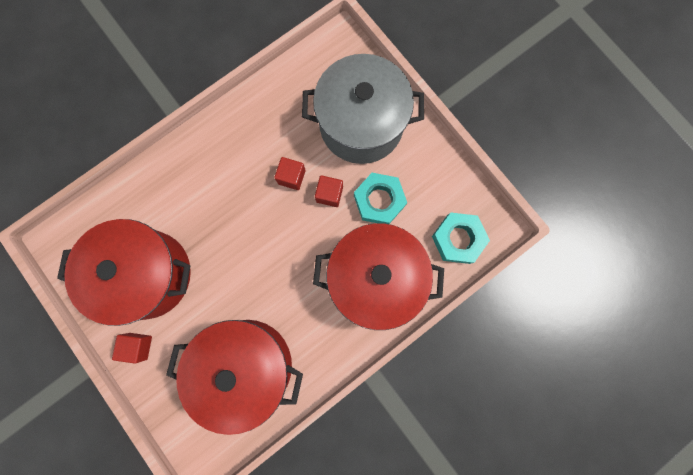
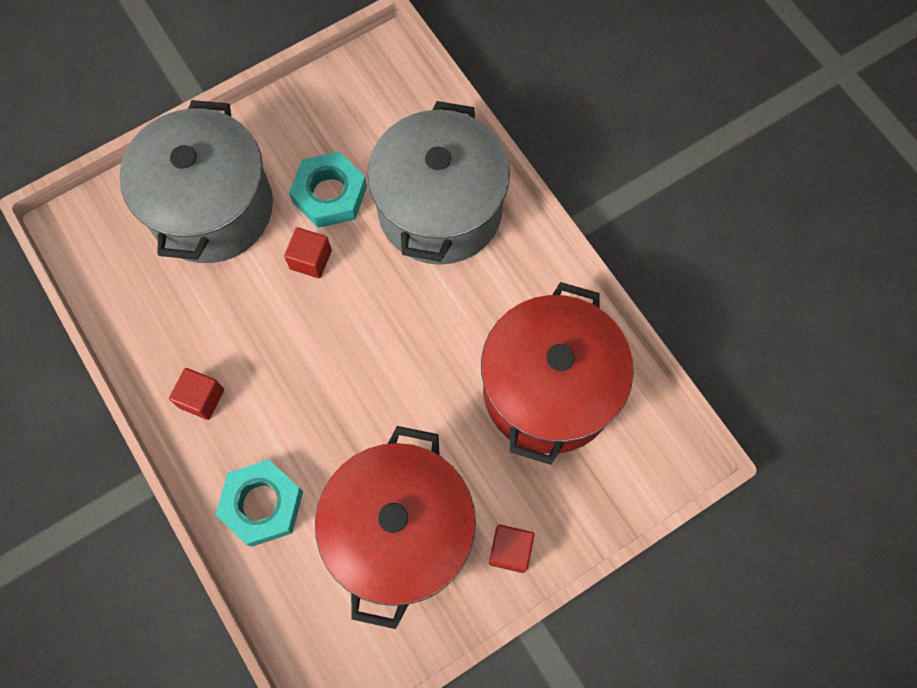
camera: 85 degrees left, 10 degrees down
(291, 177) = (276, 310): red cube -> red cube (201, 398)
(375, 278) = (440, 209): red pot -> grey pot
(458, 239) = (397, 102): turquoise nut -> turquoise nut (262, 504)

